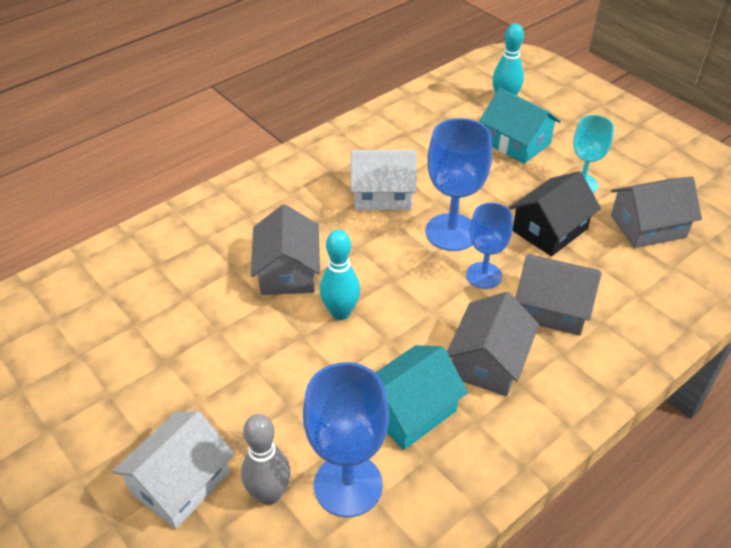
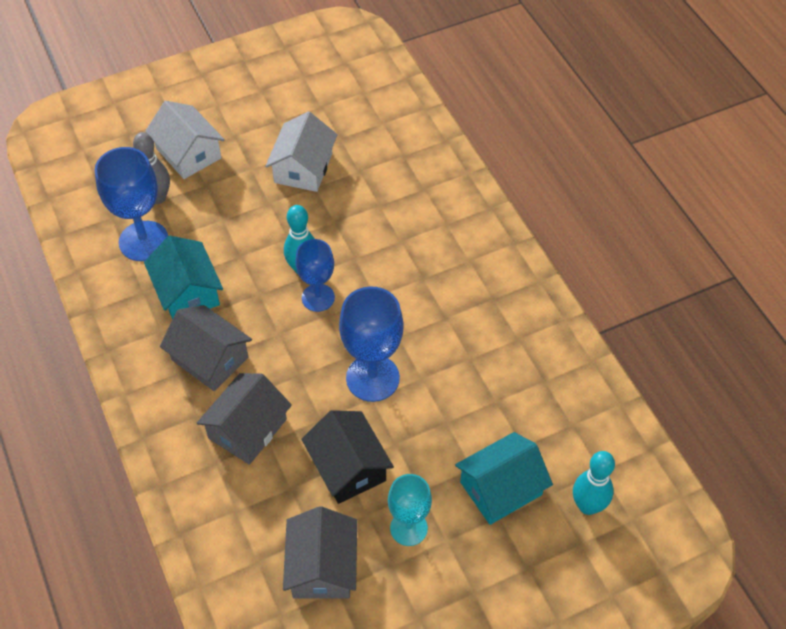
camera: 105 degrees right, 10 degrees up
(288, 271) = (364, 241): grey house -> none
(382, 194) = (446, 334): white house -> white house (303, 168)
(484, 275) = (307, 387): blue goblet -> blue goblet (318, 297)

